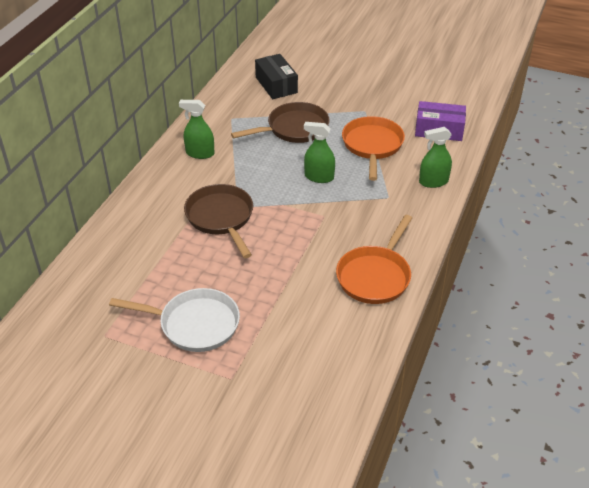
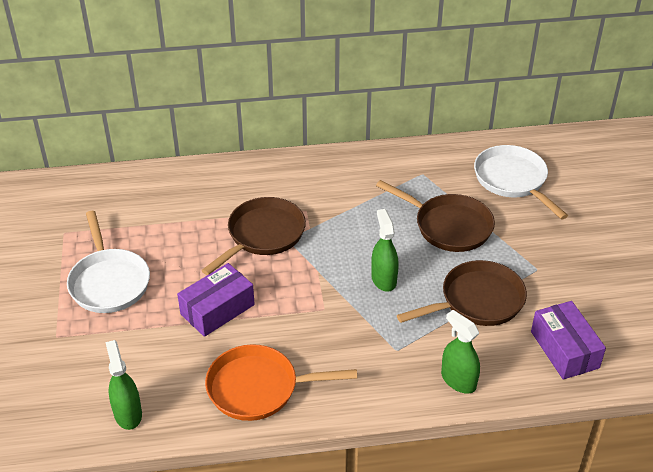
camera: 60 degrees right, 0 degrees up
(200, 153) = (347, 178): green spray bottle -> green spray bottle (128, 414)
(276, 85) = (513, 180): black box -> white pan
(280, 270) = (217, 309): none -> purple box
(372, 146) = (477, 301): orange pan -> brown pan

